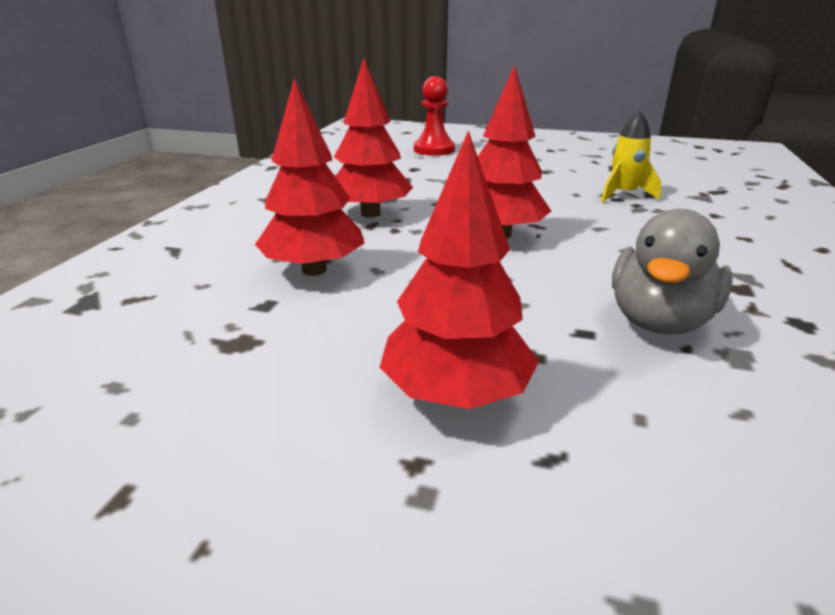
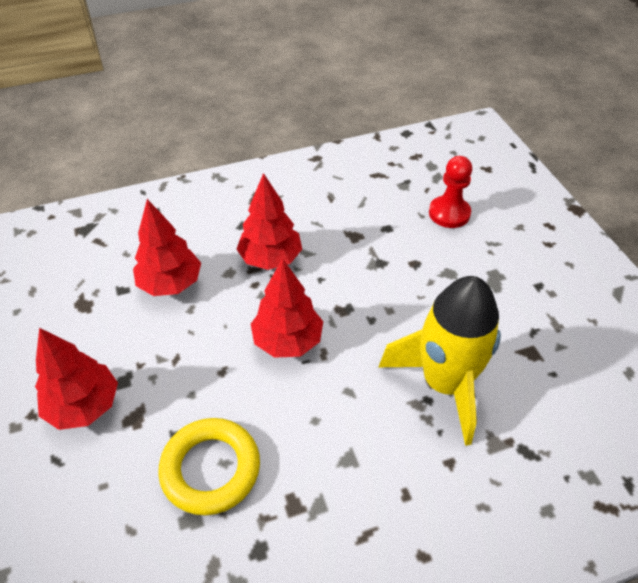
camera: 55 degrees right, 20 degrees up
(623, 195) = (444, 383): yellow rocket -> yellow rocket, size x2.05
(659, 321) = (210, 469): grey duck -> yellow ring

